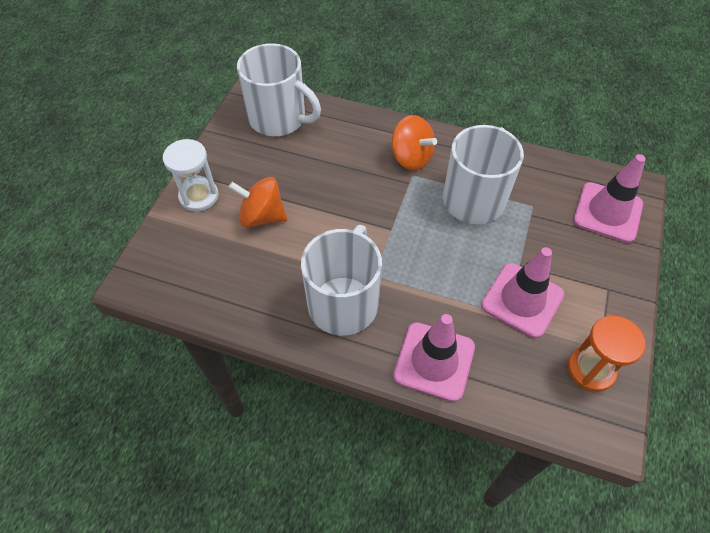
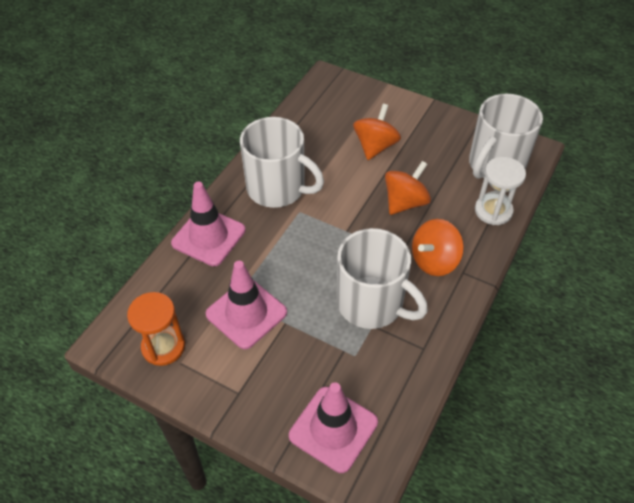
camera: 100 degrees right, 5 degrees down
(199, 196) = (403, 110): white hourglass -> white hourglass (493, 211)
(342, 184) = (405, 202): none -> orange spinning top

